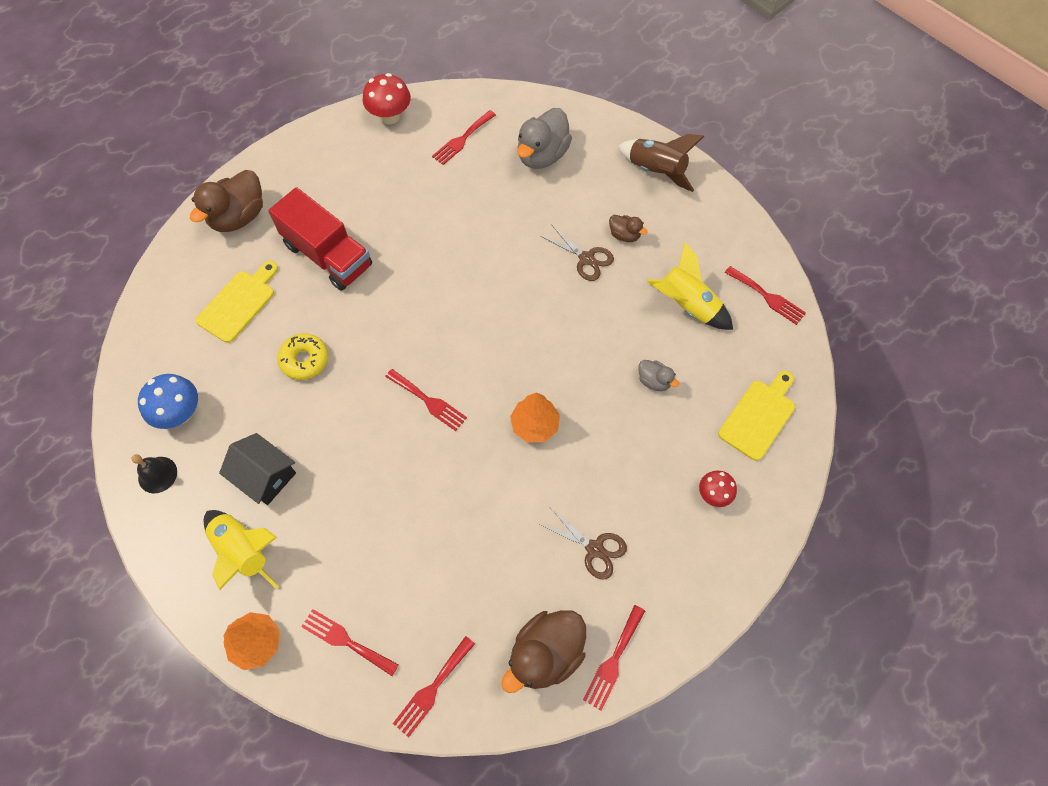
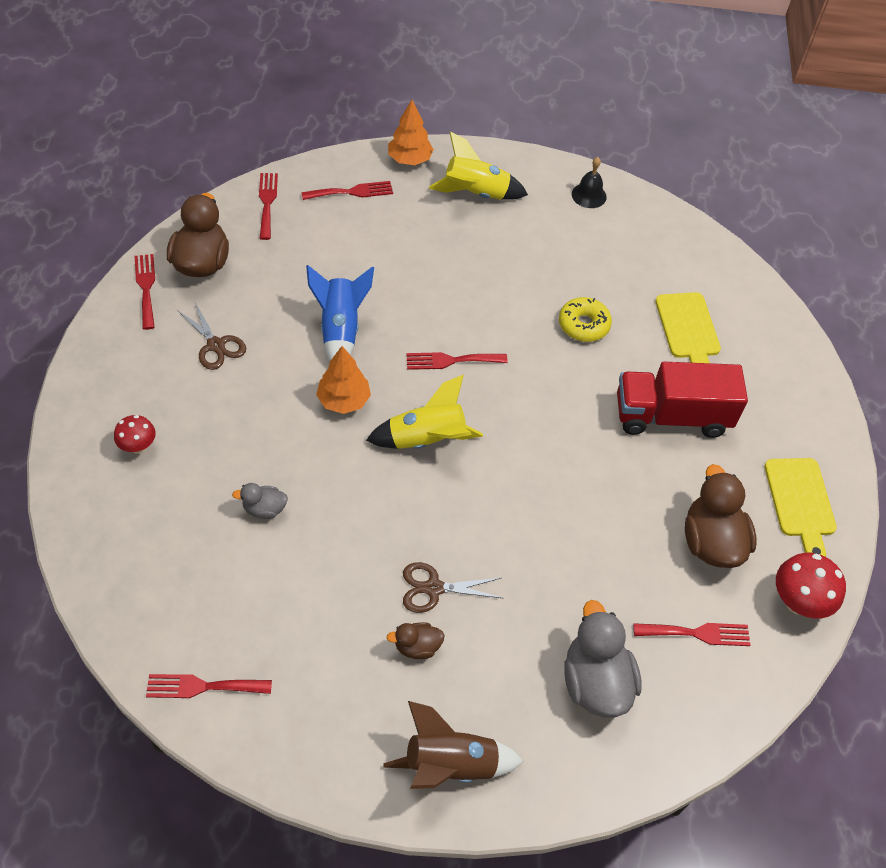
camera: 135 degrees right, 10 degrees down
(180, 413) = (624, 235): blue mushroom -> none
(238, 217) = (787, 394): brown duck -> brown duck (711, 542)
(265, 476) = (516, 238): black house -> none
(462, 139) = (697, 633): red fork -> red fork turned 90 degrees clockwise
(486, 490) = (340, 330): none -> blue rocket
(594, 549) = (216, 345): brown scissors -> brown scissors turned 120 degrees counterclockwise
(687, 305) = (287, 611): yellow rocket -> yellow rocket (426, 440)
(758, 416) = (135, 544): yellow cutting board -> yellow cutting board (800, 502)

